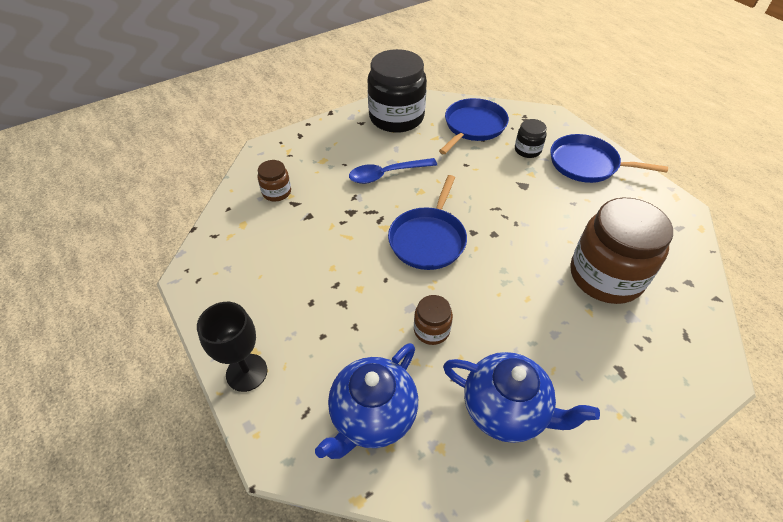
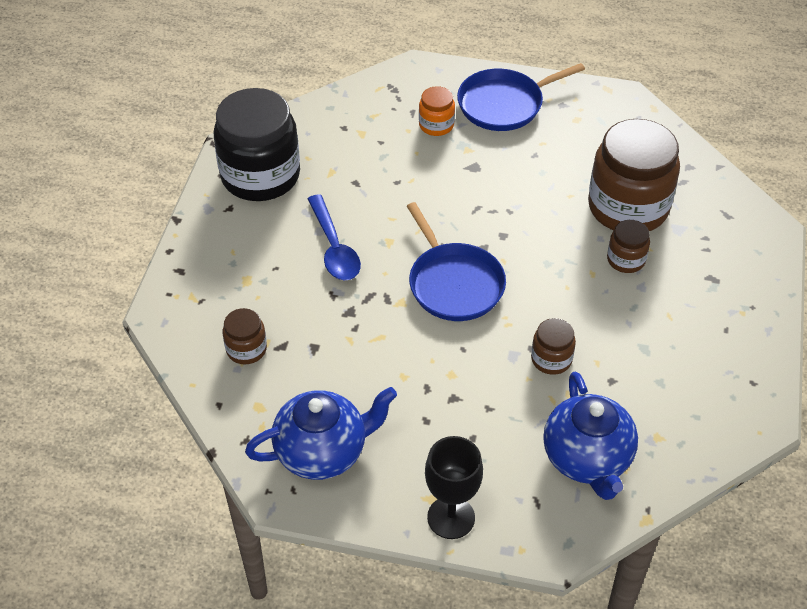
camera: 45 degrees left, 0 degrees up
(387, 174) = (334, 247): blue spoon -> blue spoon turned 45 degrees counterclockwise
(473, 126) = (353, 132): blue pan -> none
(506, 410) = (670, 372): blue teapot -> blue teapot (323, 452)
(527, 150) = (436, 125): black jar -> orange jar
(563, 308) = (626, 260): none -> brown jar

